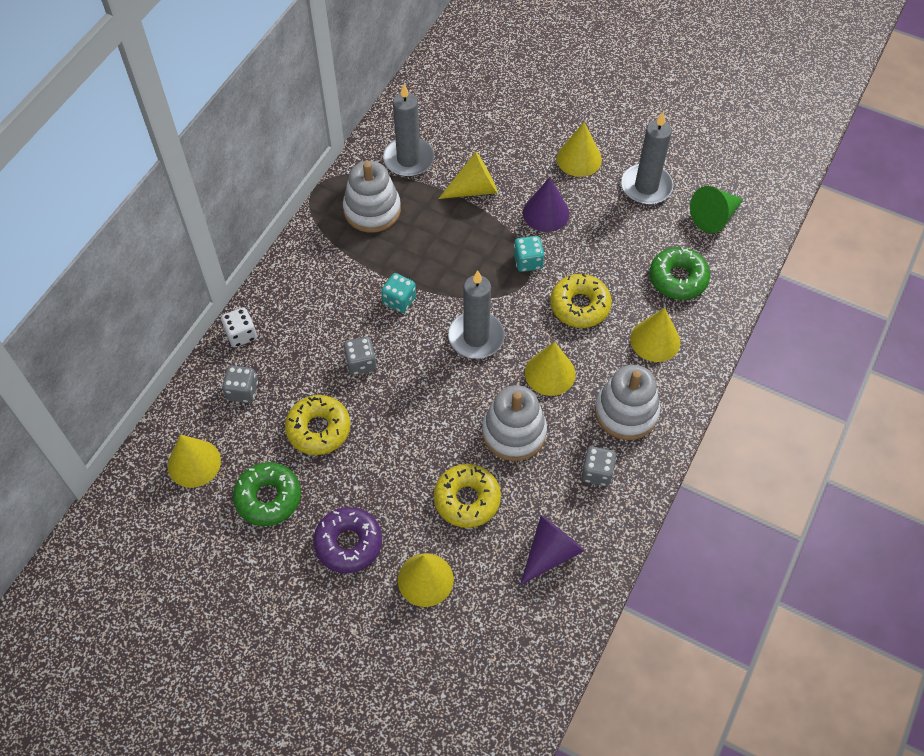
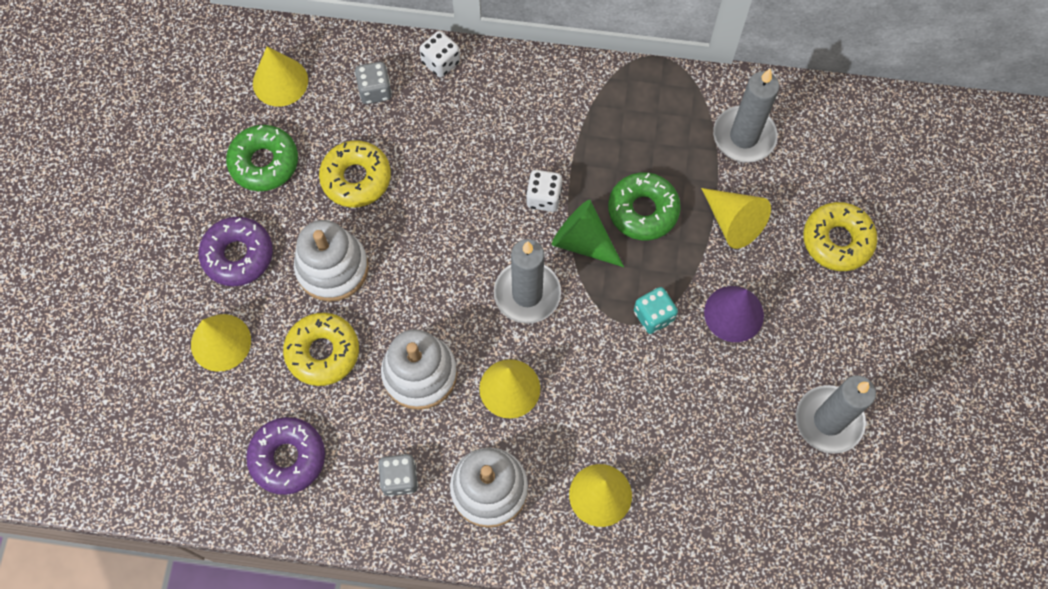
camera: 70 degrees right, 10 degrees up
(361, 363) = (449, 188): grey dice -> none
(372, 210) = (654, 125): white stacking toy -> white stacking toy (332, 268)
(399, 301) = (544, 197): turquoise dice -> white dice
(550, 552) = (288, 458): purple cone -> purple donut
(579, 159) = (835, 326): yellow cone -> none
(580, 306) = (614, 393): yellow donut -> yellow donut (837, 240)
(678, 278) = (702, 498): green donut -> green donut (643, 210)
(714, 217) = (818, 519): green cone -> green cone (583, 241)

